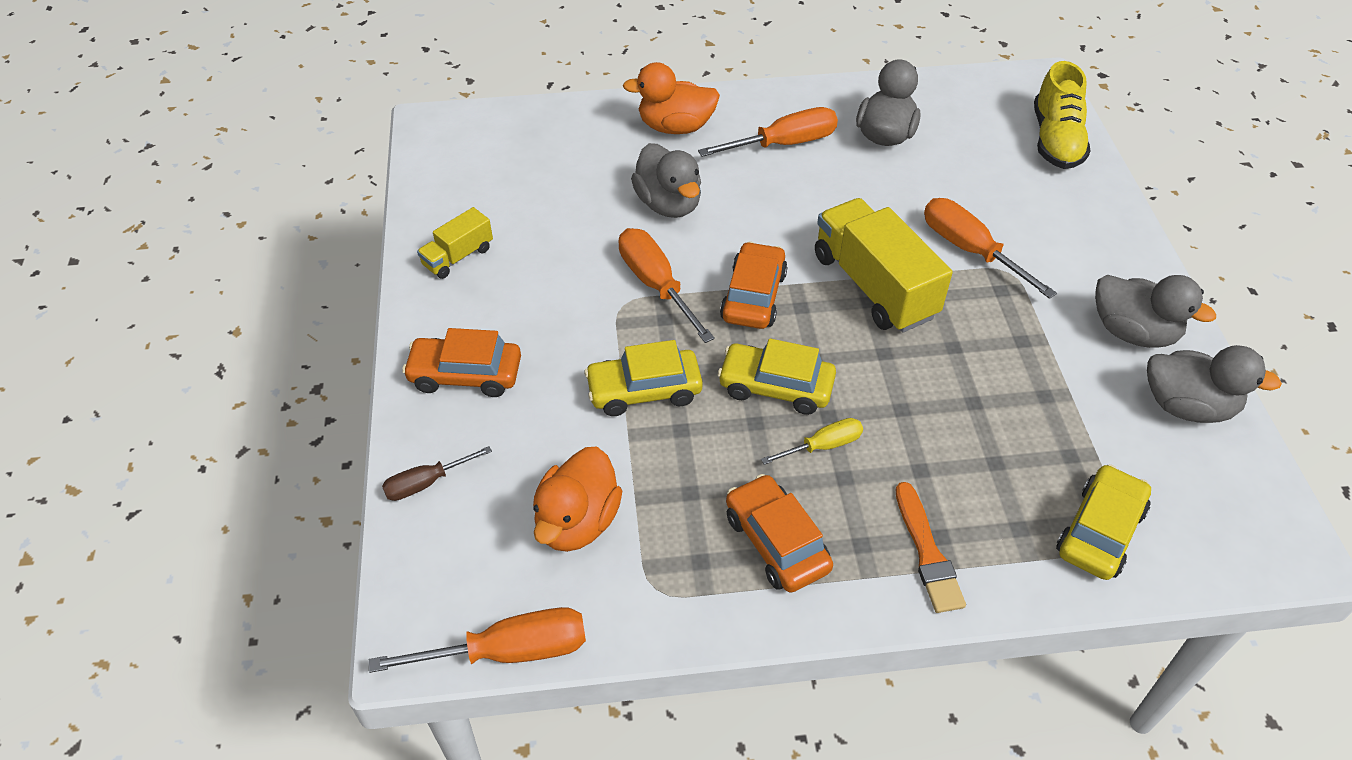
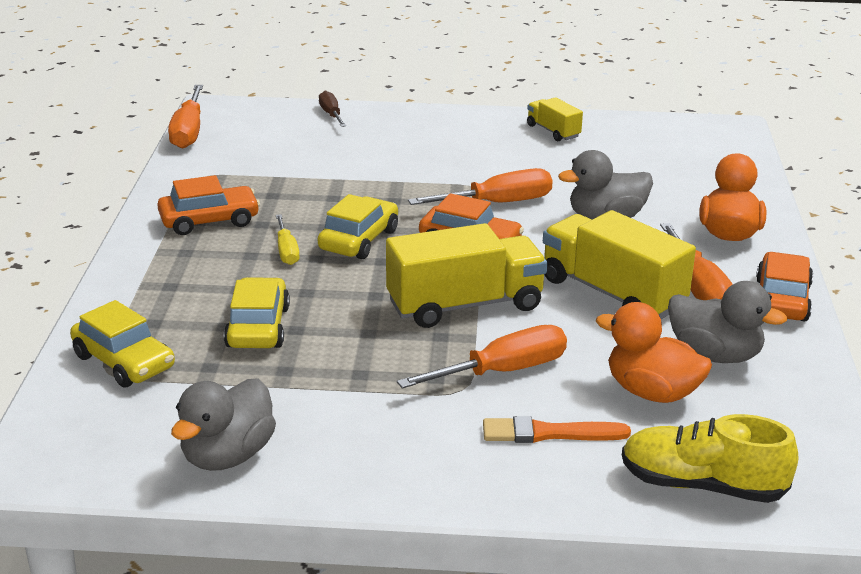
camera: 100 degrees right, 20 degrees down
(465, 374) = (424, 129): orange car -> orange car (781, 300)
(577, 522) = (271, 156): orange duck -> orange duck (652, 392)
(644, 390) = (379, 188): yellow car -> yellow car (258, 327)
(812, 193) = (612, 293): none -> yellow truck
(927, 552) = (160, 278): orange brush -> orange brush (549, 433)
(1133, 332) = (343, 450): grey duck -> none

